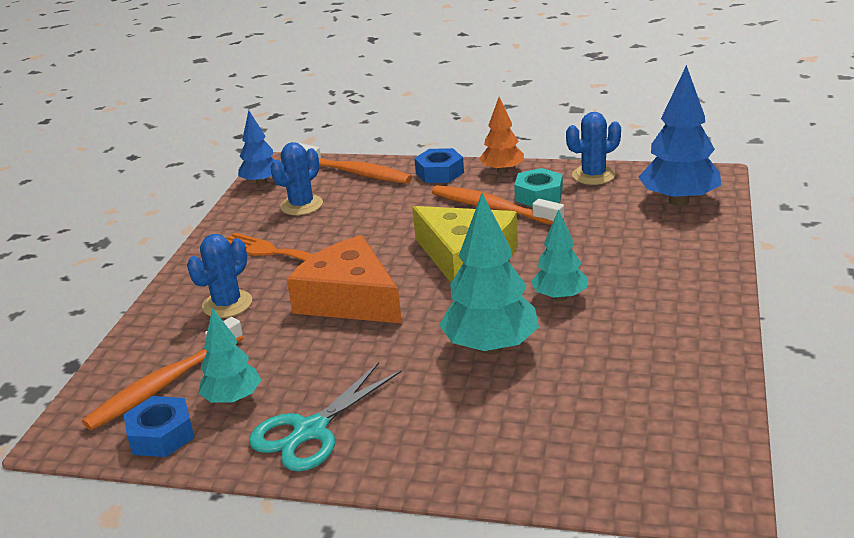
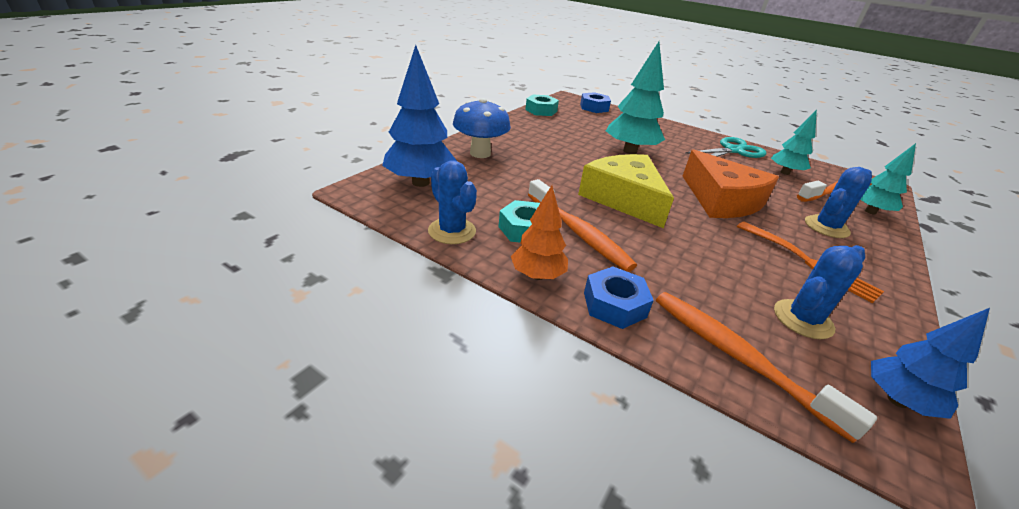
camera: 165 degrees left, 5 degrees up
(161, 435) = (819, 170): blue nut -> blue nut (594, 107)
(559, 297) = (574, 158): turquoise tree -> turquoise tree (870, 212)
(593, 175) = (452, 231): blue cactus -> blue cactus turned 60 degrees clockwise
(676, 257) = (480, 153): none -> blue mushroom
(714, 404) = (541, 110): none -> turquoise nut

